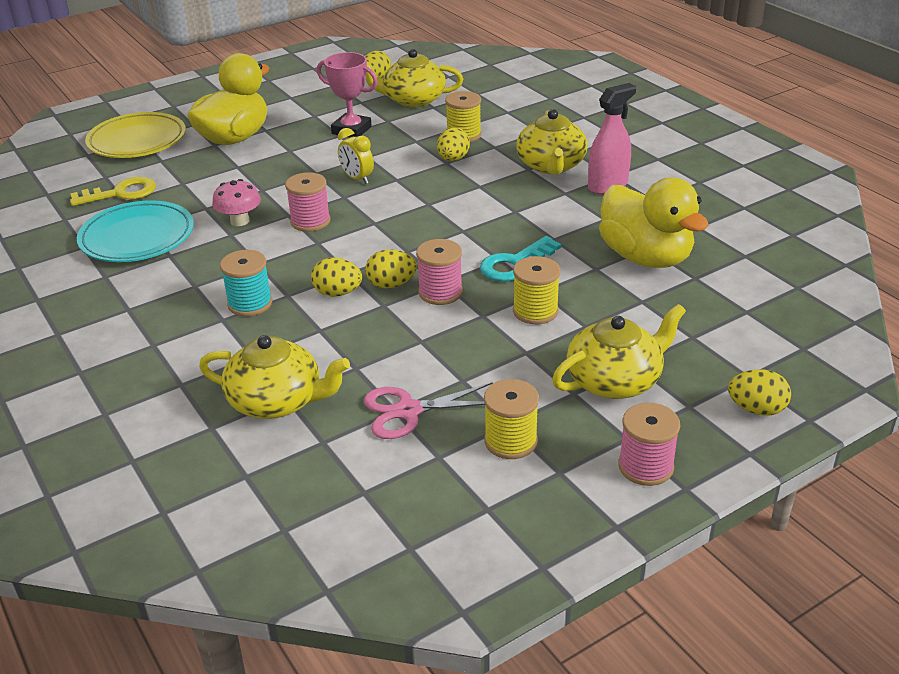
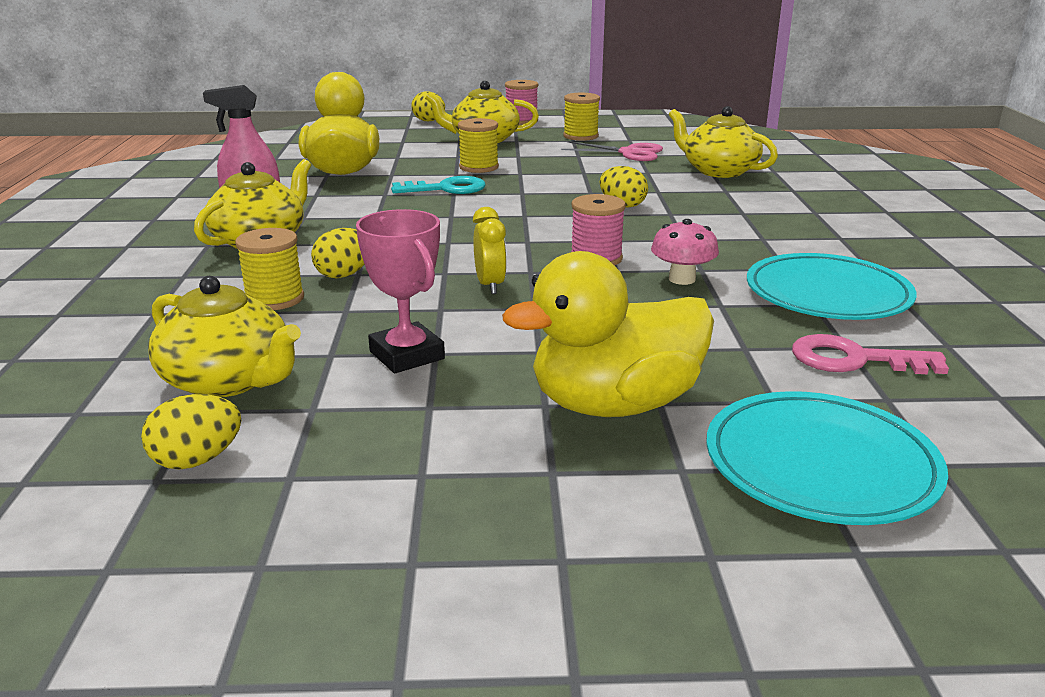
camera: 150 degrees left, 10 degrees down
(121, 193) = (854, 359): yellow key -> pink key
(137, 140) = (820, 465): yellow plate -> turquoise plate
(250, 303) = (710, 216): turquoise spool -> none
(391, 284) = (568, 200): yellow egg -> none
(440, 292) = (534, 188): pink spool -> none

